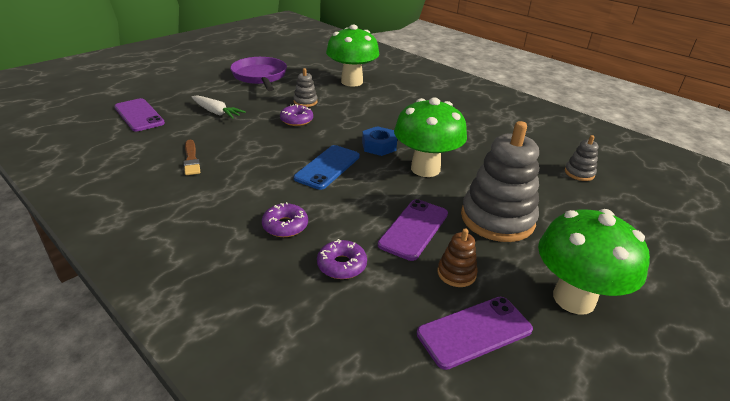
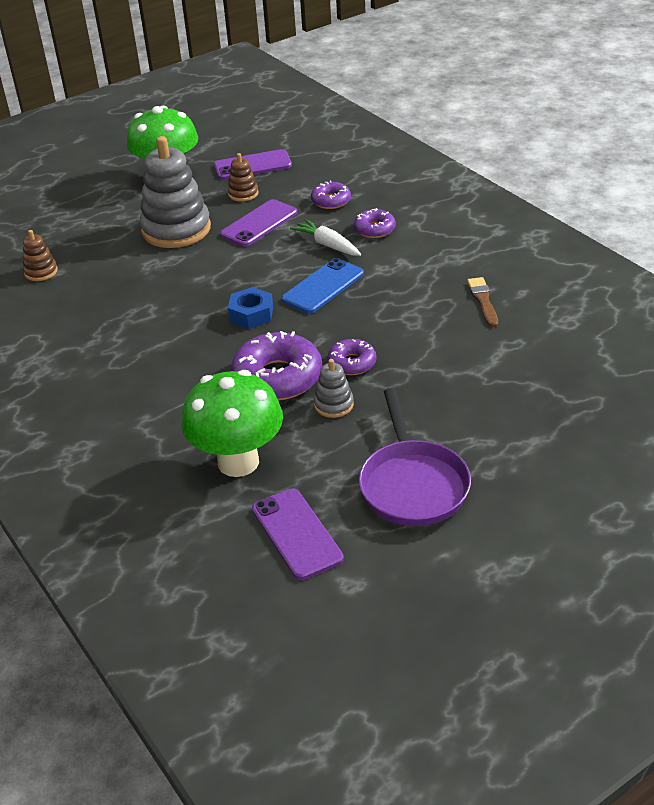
camera: 165 degrees left, 5 degrees up
(139, 115) = (587, 379): purple phone -> purple phone (296, 533)
(216, 112) = (473, 383): white carrot -> white carrot (327, 245)
(344, 112) = (277, 377): none -> purple donut
(425, 169) = (211, 281): green mushroom -> none
(579, 173) = (41, 272): grey stacking toy -> brown stacking toy

